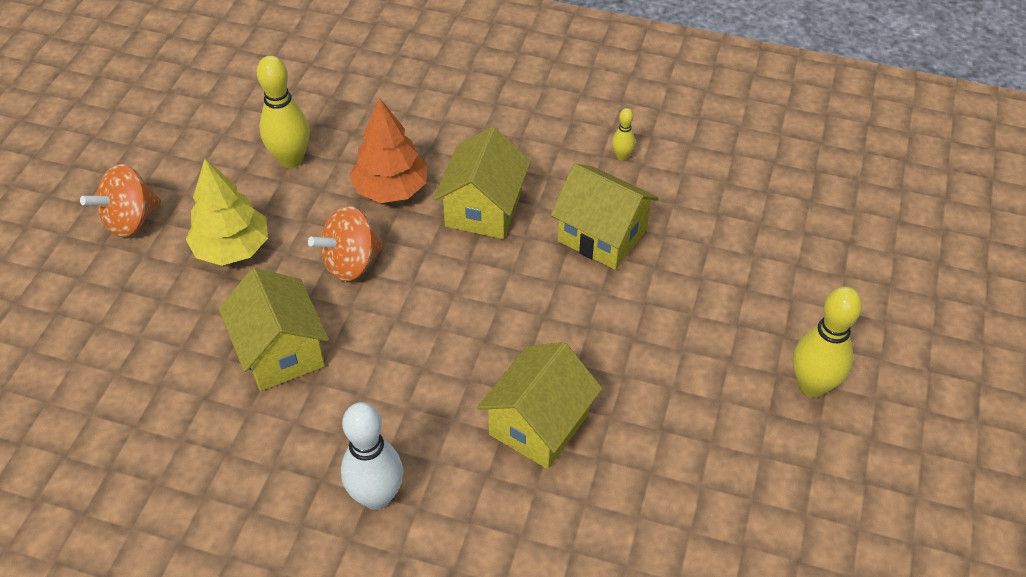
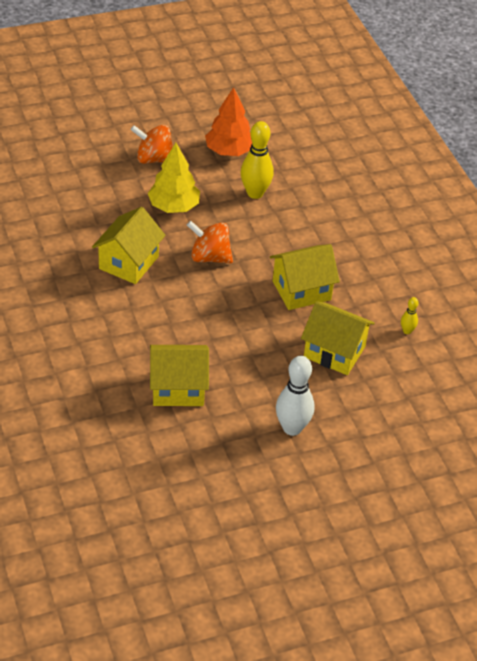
camera: 50 degrees right, 5 degrees down
(377, 496) = (78, 347): white bowling pin -> white bowling pin (292, 428)
(391, 189) = (276, 244): orange tree -> orange tree (229, 151)
(602, 236) = (334, 352): yellow house -> yellow house turned 60 degrees counterclockwise
(812, 386) = (316, 499): yellow bowling pin -> none

